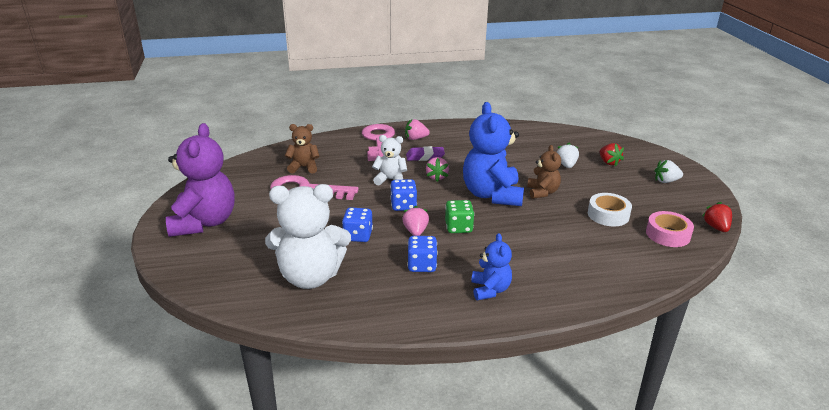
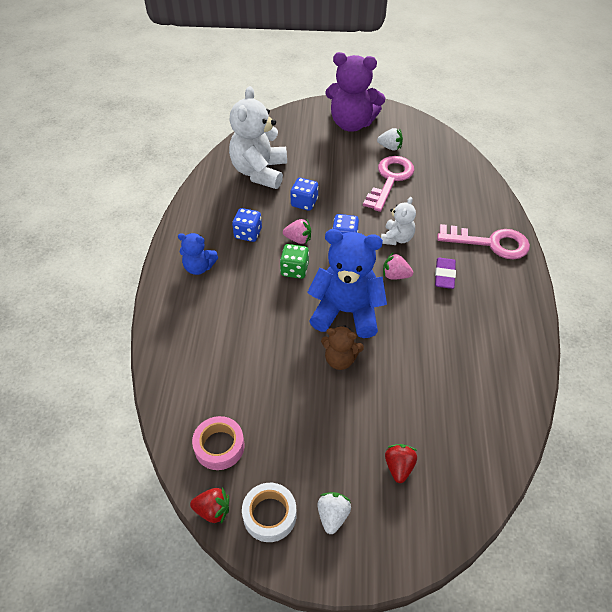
camera: 105 degrees right, 20 degrees up
(304, 167) = (435, 181): brown teddy bear -> none
(415, 138) = (493, 277): pink strawberry -> none
(566, 165) = (400, 411): white strawberry -> white strawberry (390, 147)
(608, 162) = (399, 467): red strawberry -> red strawberry turned 105 degrees clockwise
(608, 215) = (276, 405): white tape -> white tape (269, 515)

